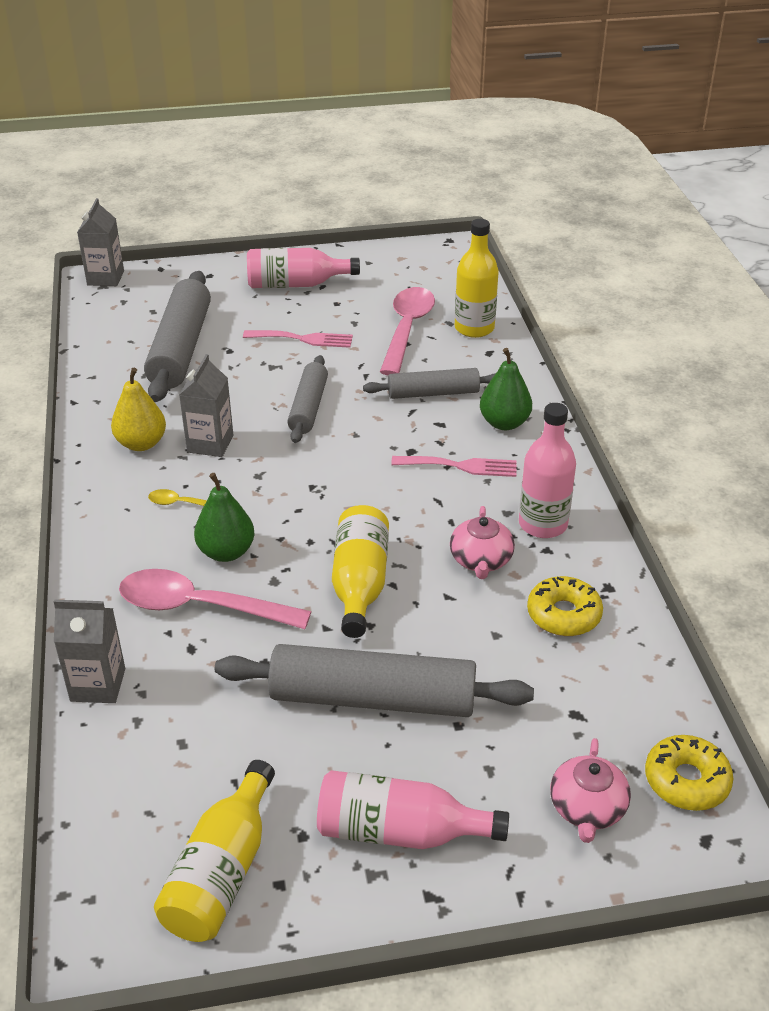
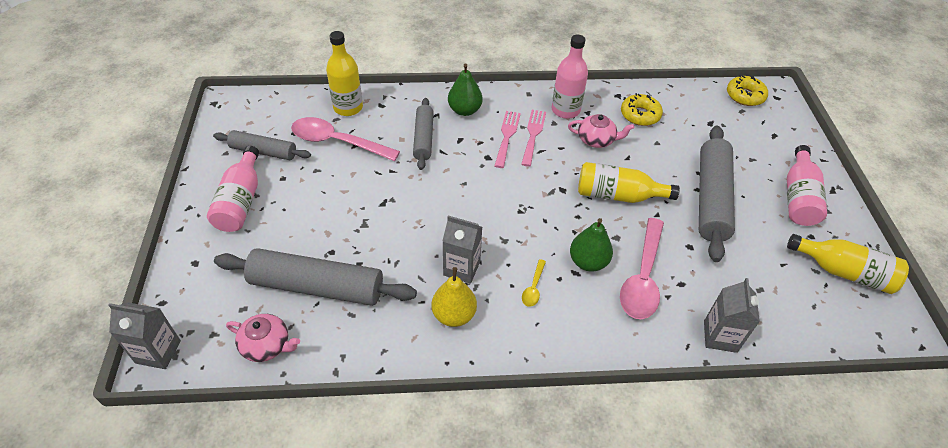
camera: 85 degrees left, 10 degrees up
(303, 339) = (330, 202): pink fork -> pink fork (533, 135)
(308, 407) = (425, 206): grey rolling pin -> grey rolling pin (263, 151)
(587, 808) = (768, 130): pink teapot -> pink teapot (266, 345)

